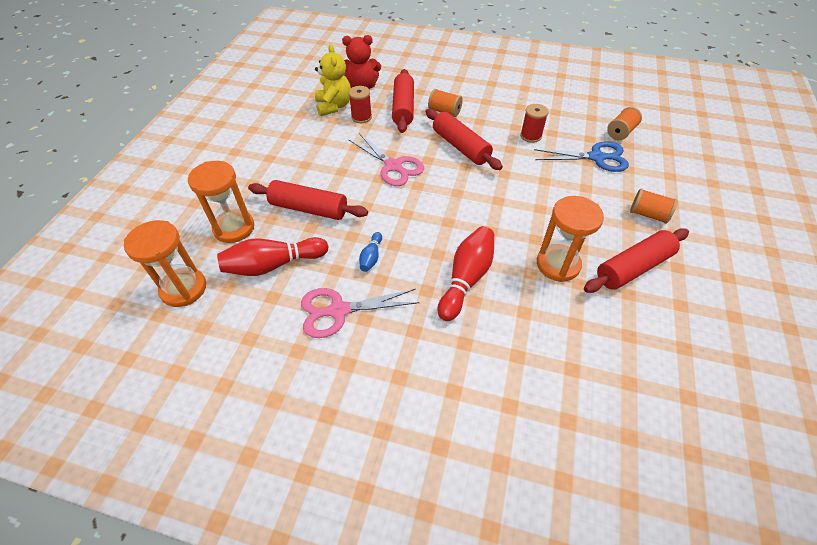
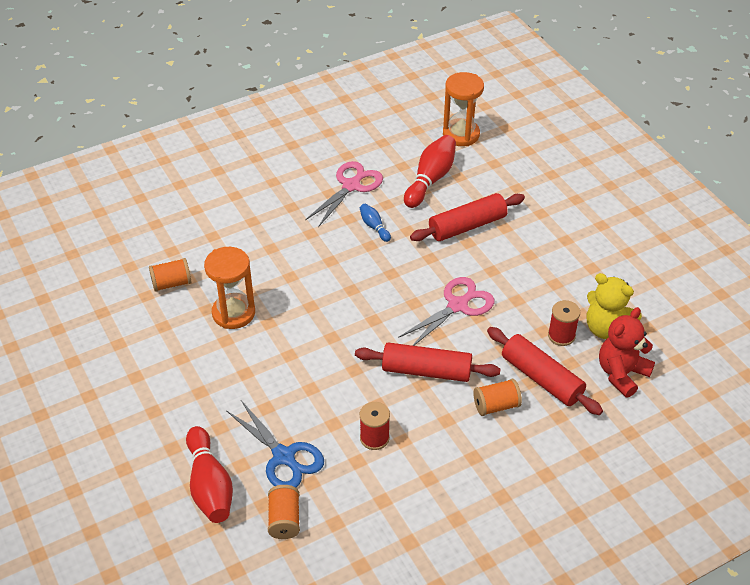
camera: 135 degrees right, 5 degrees down
(234, 228) = (494, 180): orange hourglass -> none
(393, 166) = (457, 305): pink scissors -> pink scissors turned 135 degrees clockwise
(466, 279) = (291, 257): red bowling pin -> red bowling pin (209, 485)
(596, 157) = (284, 456): blue scissors -> blue scissors turned 90 degrees counterclockwise
(633, 268) = (172, 350): red rolling pin -> none
(648, 214) = (188, 416): orange spool -> orange spool (171, 283)

